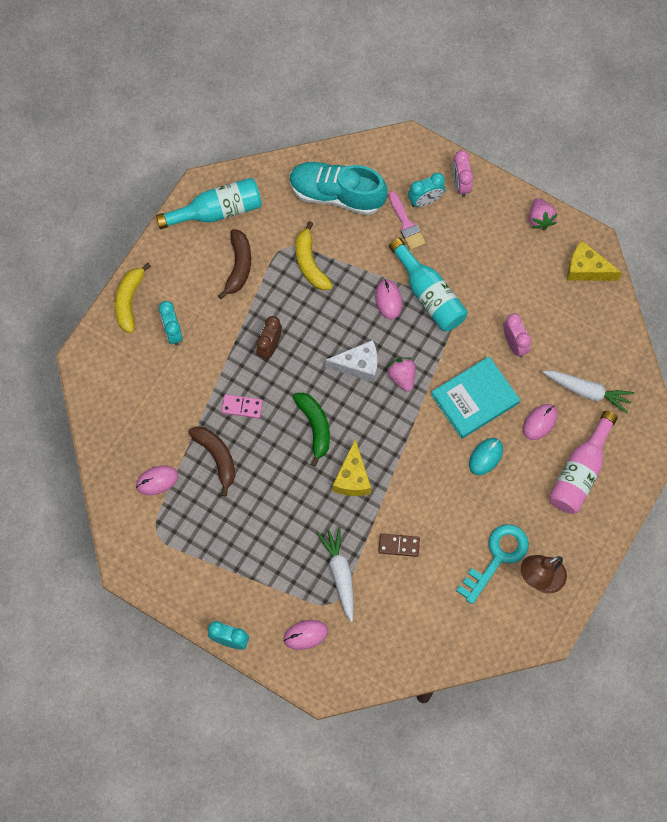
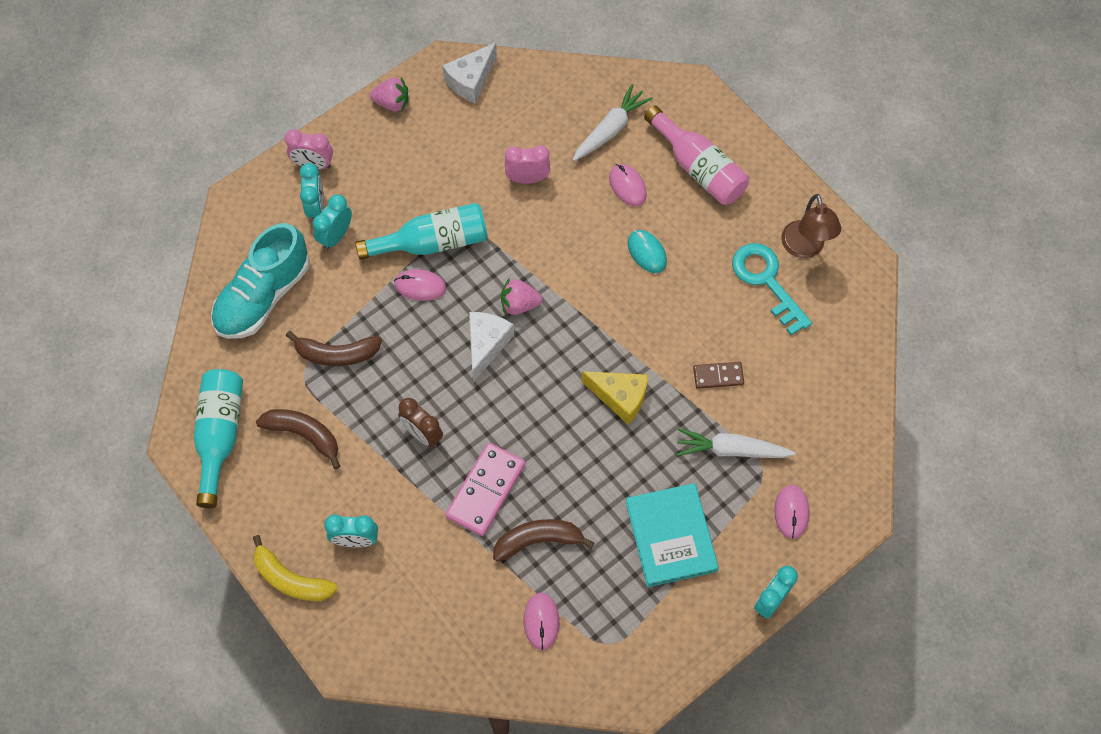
camera: 70 degrees left, 5 degrees down
(242, 407) = (485, 490): pink domino -> pink domino, size x1.76
(310, 263) = (336, 354): yellow banana -> brown banana
(315, 427) = (543, 417): green banana -> none
(399, 545) = (718, 376): brown domino -> brown domino turned 60 degrees clockwise
(406, 224) = (336, 236): pink brush -> turquoise clock
(475, 399) = (575, 240): turquoise book -> turquoise book (670, 536)
(586, 269) = (471, 81): yellow cheese -> white cheese

